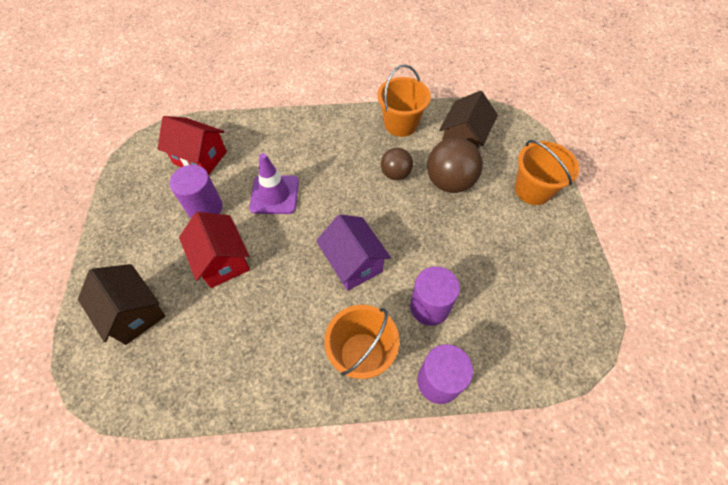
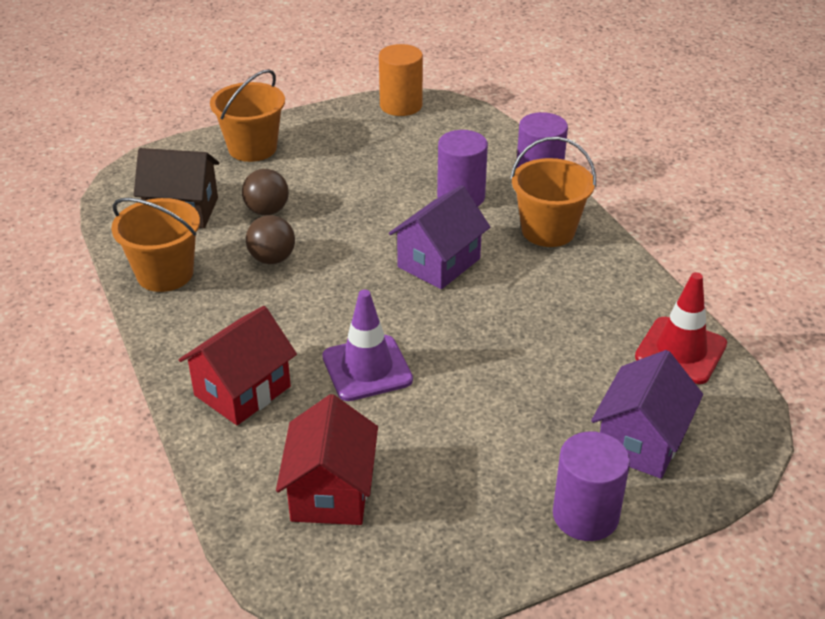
camera: 110 degrees left, 20 degrees down
(134, 313) = (641, 441): brown house -> purple house
(187, 384) = (680, 351): none -> red traffic cone
(205, 208) = (432, 439): purple cylinder -> purple cylinder (585, 515)
(222, 261) = (509, 383): red house -> red house (242, 391)
(449, 182) = (267, 211): brown ball -> brown ball, size x0.61
(587, 309) = (401, 105): none -> orange cylinder

